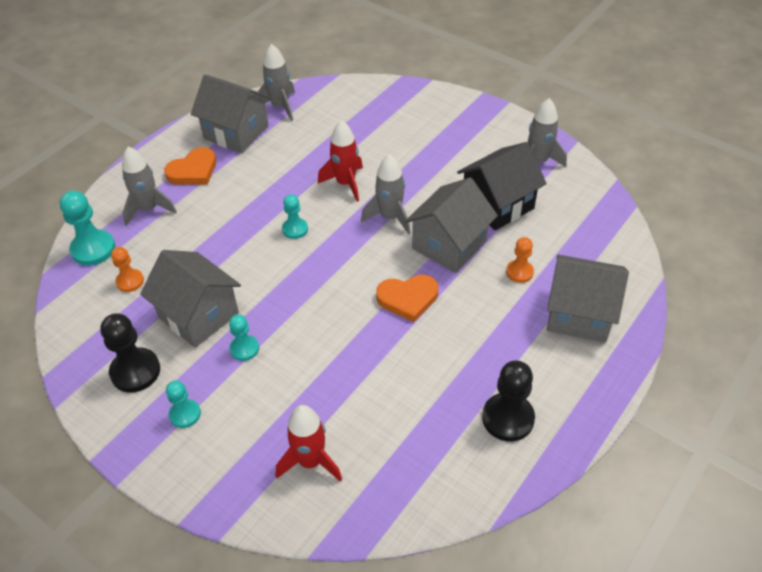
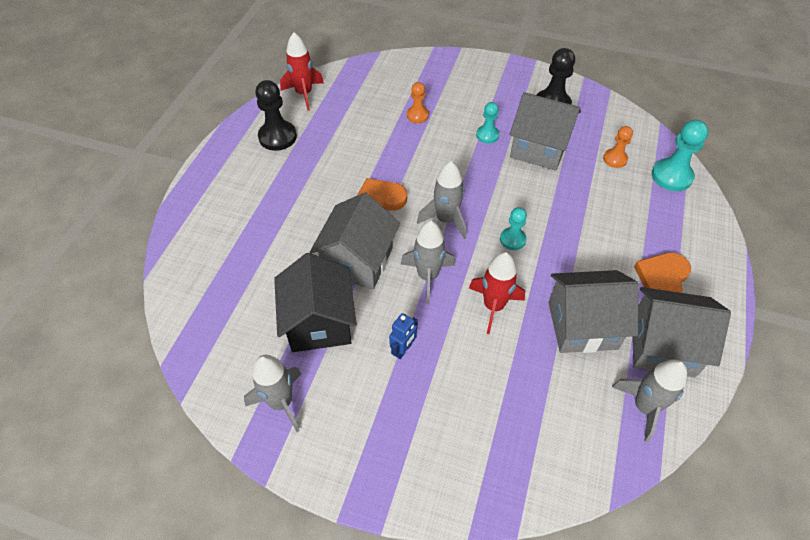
camera: 160 degrees right, 5 degrees up
(149, 209) = (663, 224): grey rocket -> grey rocket (446, 220)
(185, 414) = (498, 91): turquoise pawn -> none
(310, 461) = (402, 87): red rocket -> red rocket (304, 94)
(433, 172) = (403, 349): none -> blue robot
(498, 205) = (319, 323): black house -> black house turned 45 degrees counterclockwise
(519, 272) = (284, 250): orange pawn -> orange pawn (417, 115)
(579, 314) = (226, 224): grey house -> grey house (582, 325)

